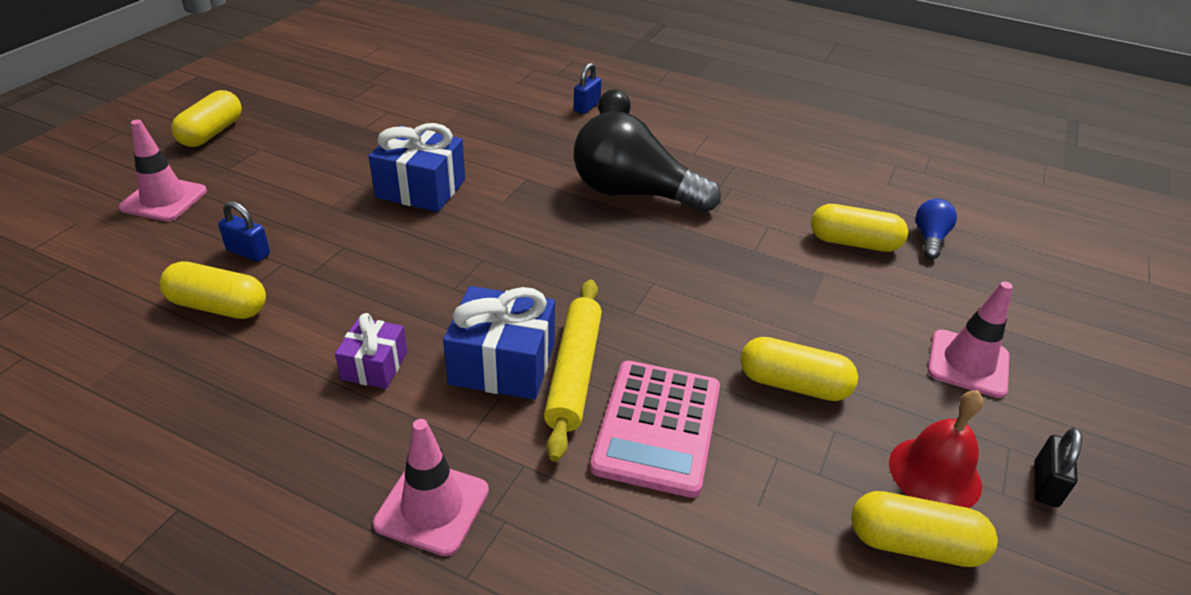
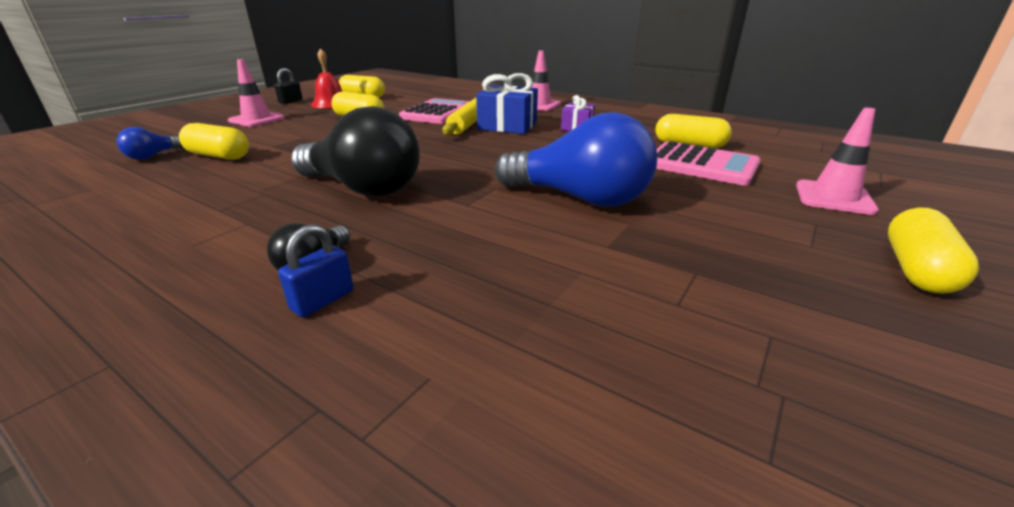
camera: 170 degrees left, 10 degrees down
(248, 252) = (701, 165): blue padlock -> pink calculator
(421, 188) = (580, 198): blue gift -> blue light bulb

